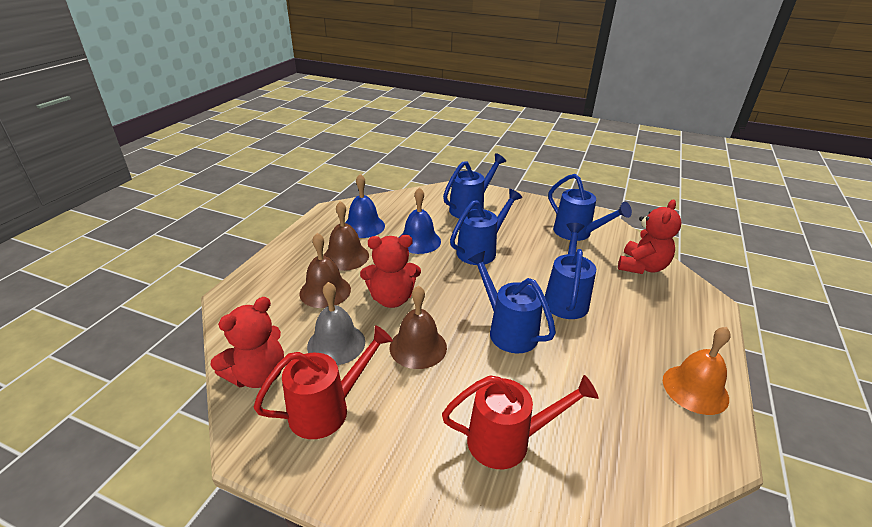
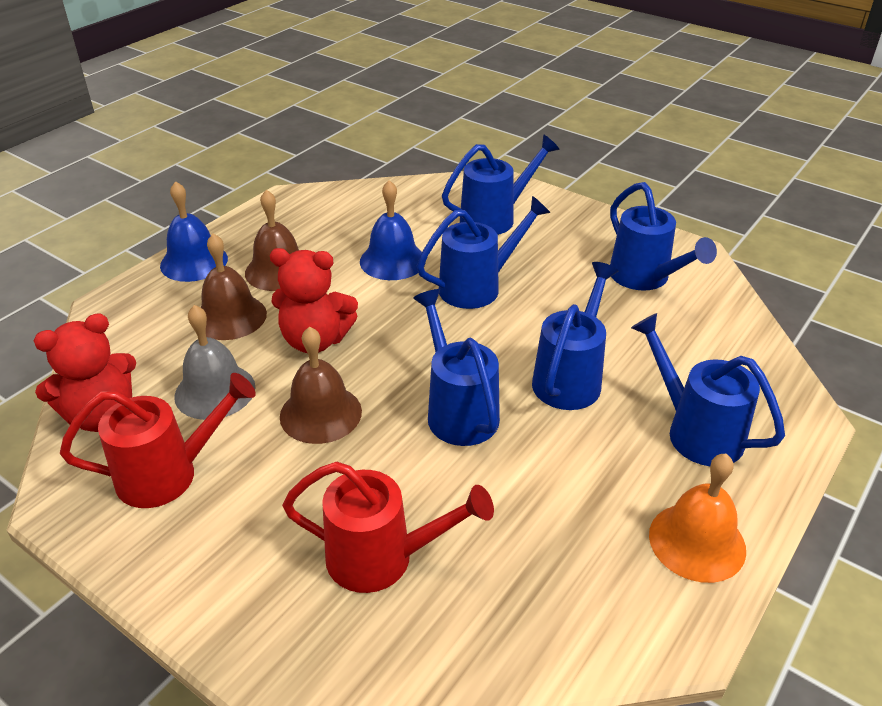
camera: 15 degrees right, 5 degrees up
(363, 226) = (323, 228): blue bell -> blue bell (194, 262)
(642, 267) = (722, 346): red teddy bear -> none
(655, 320) = (695, 431): none -> blue watering can

